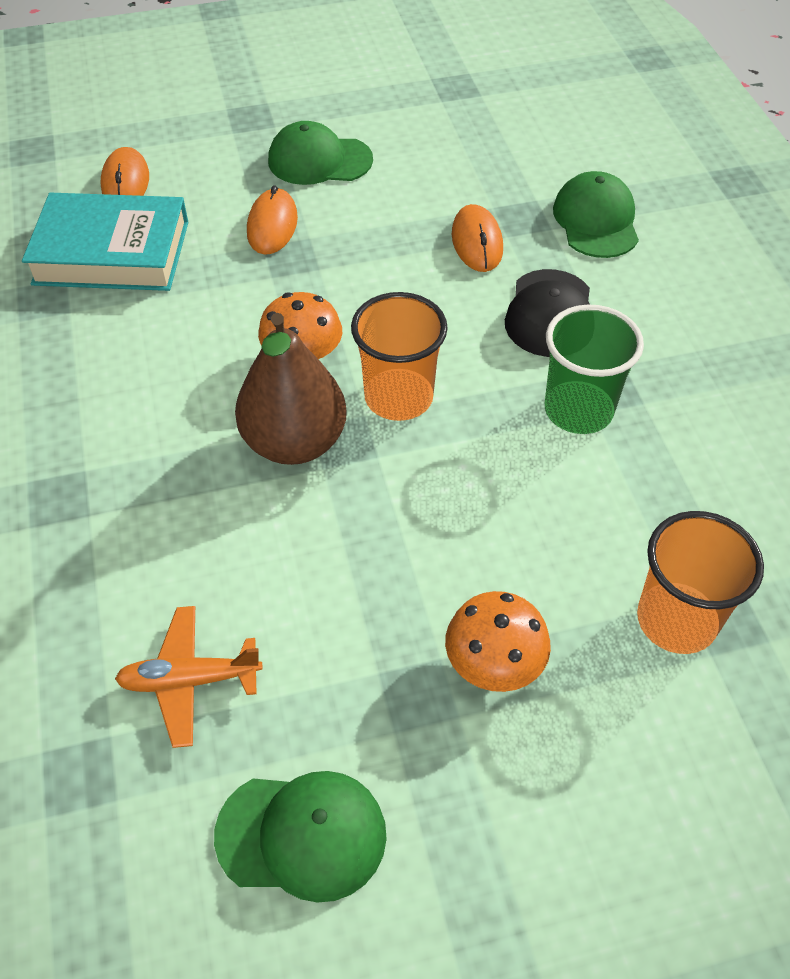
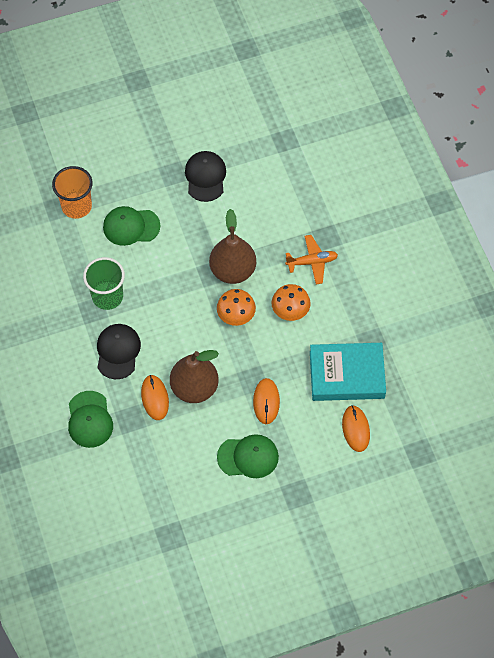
camera: 175 degrees right, 10 degrees up
(190, 680) = (255, 172): orange plane -> orange plane (312, 262)
(302, 835) = (207, 129): green cap -> green cap (131, 226)
(328, 676) = (205, 177): none -> black cap
(398, 397) = (189, 297): orange cup -> none
(401, 251) = (194, 388): none -> brown pear
(494, 664) = (145, 185): orange mushroom -> orange mushroom (290, 311)

